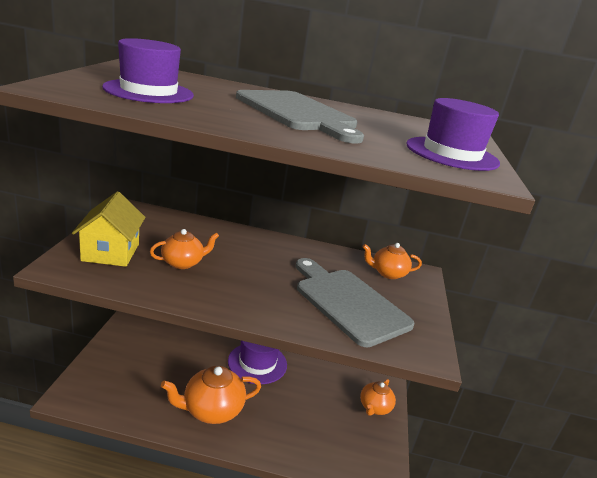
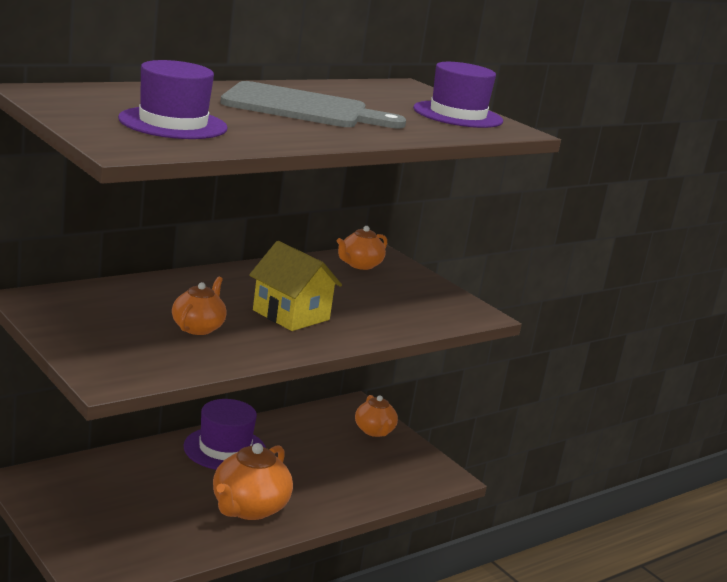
camera: 45 degrees left, 5 degrees down
(111, 252) = (118, 347): yellow house -> yellow house (291, 315)
(348, 303) = (376, 302): grey cutting board -> none

